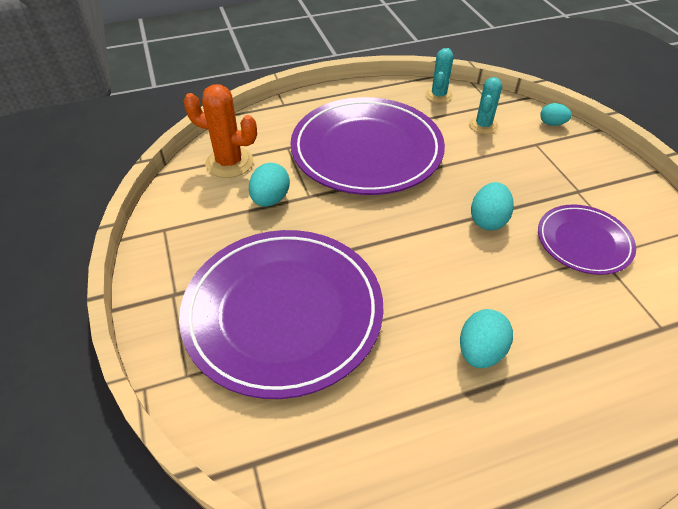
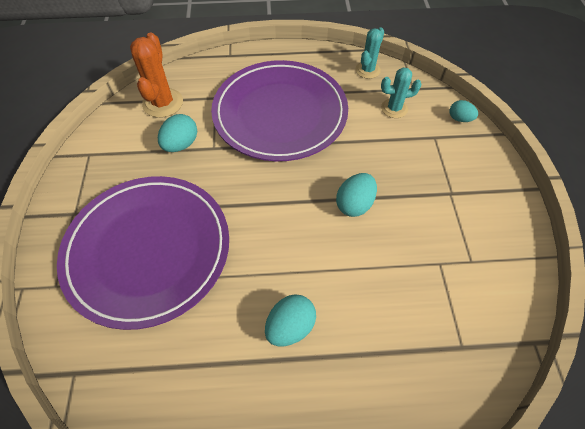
camera: 15 degrees right, 10 degrees up
(229, 162) = (163, 103): orange cactus -> orange cactus turned 60 degrees clockwise
(483, 125) = (394, 108): turquoise cactus -> turquoise cactus turned 45 degrees clockwise
(583, 242) = (431, 245): purple plate -> none

